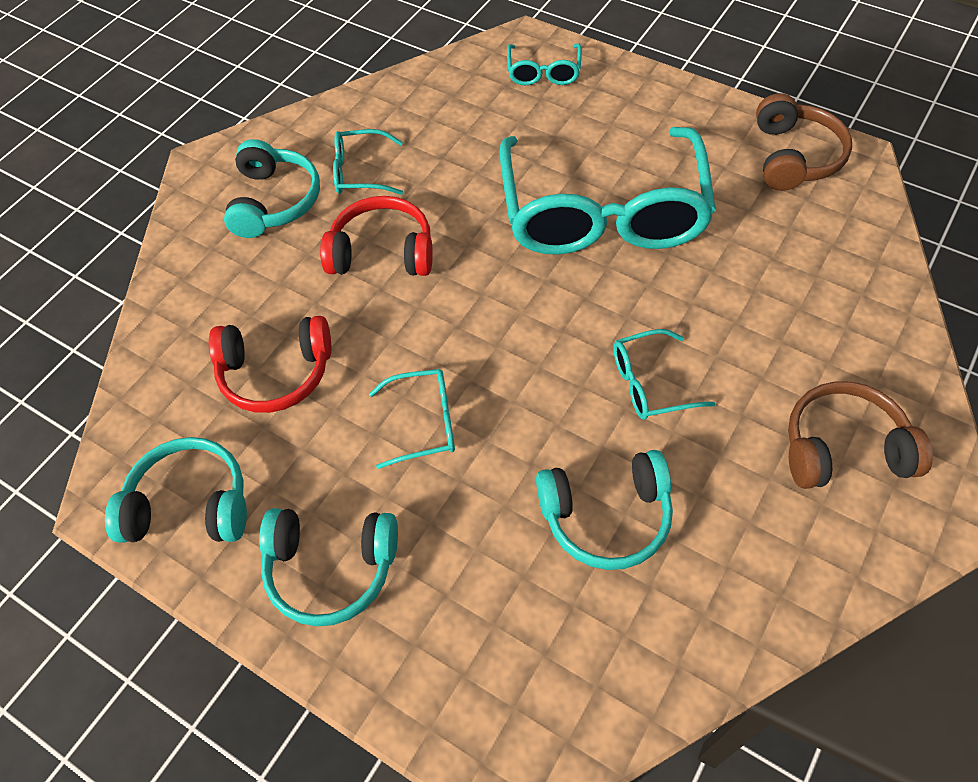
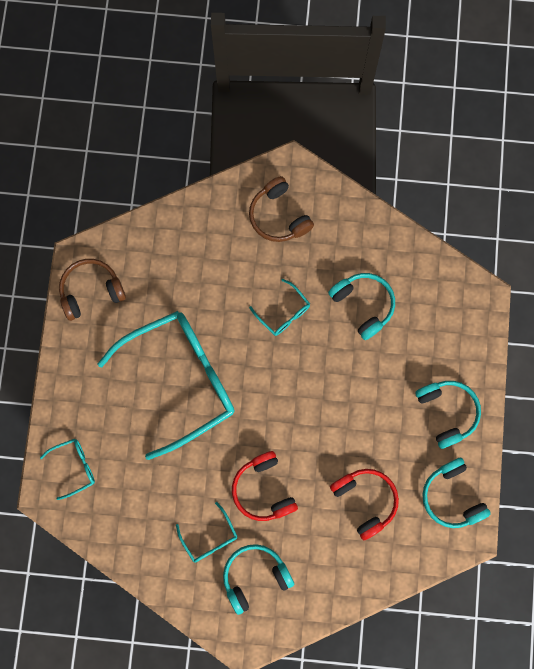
camera: 120 degrees left, 20 degrees up
(423, 423) = (357, 410): turquoise glasses -> none

